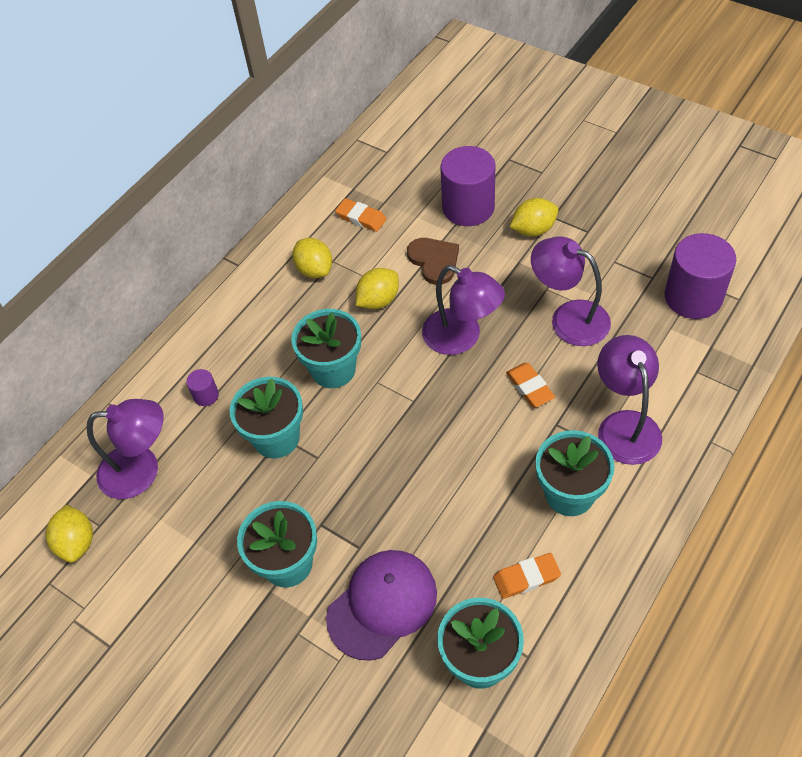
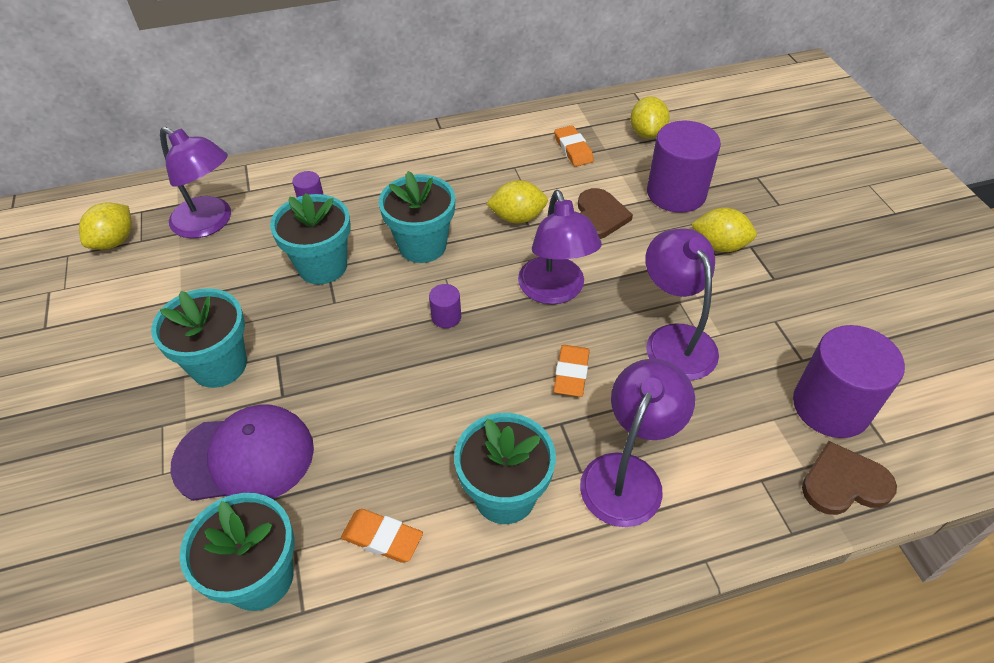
camera: 35 degrees right, 5 degrees down
(314, 270) = (493, 165): yellow lemon -> yellow lemon (647, 133)
(409, 409) = (446, 317): none -> purple cylinder
(738, 340) = (844, 483): none -> brown heart

